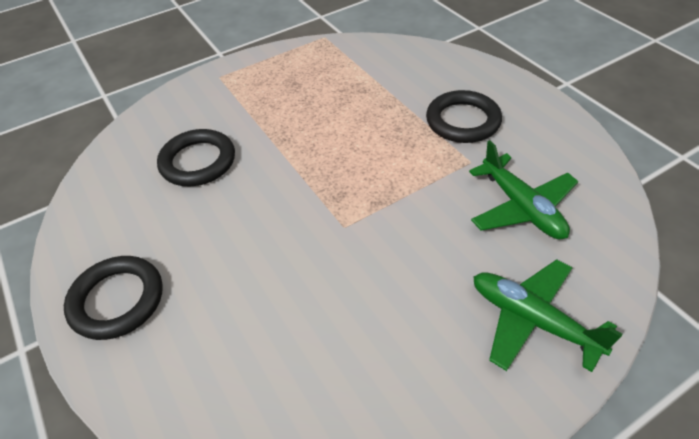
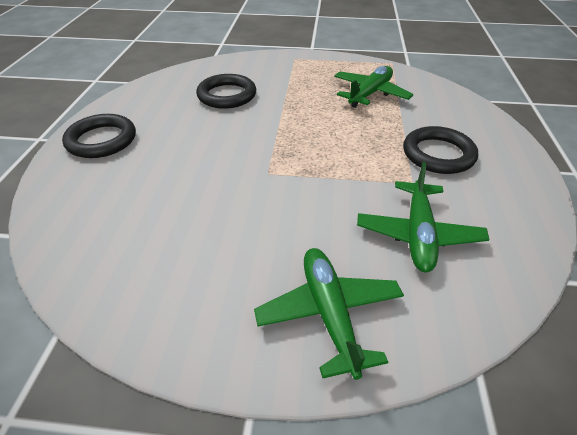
camera: 35 degrees right, 5 degrees down
(342, 84) = (370, 94): none -> green plane

